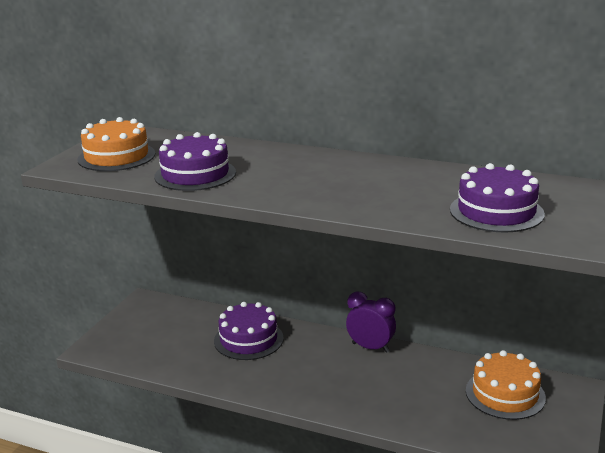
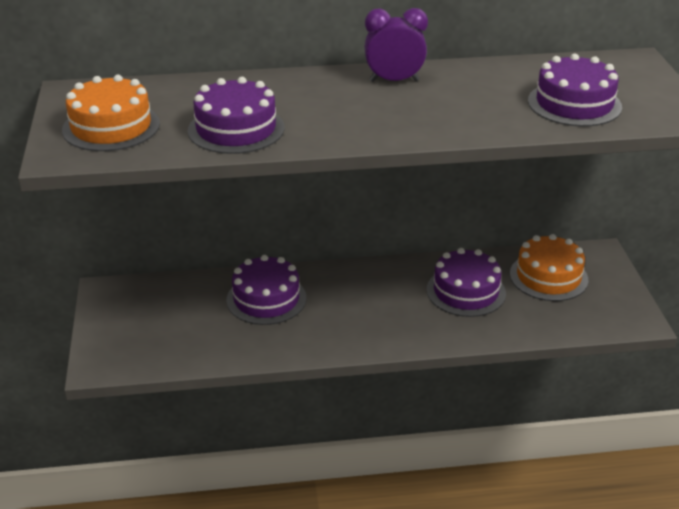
camera: 30 degrees left, 10 degrees up
(370, 347) = (395, 269): purple clock -> purple clock (394, 81)
(416, 383) = (466, 291): none -> purple cake

